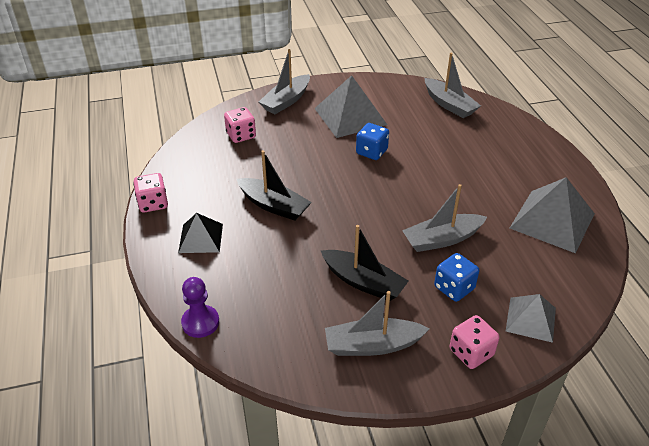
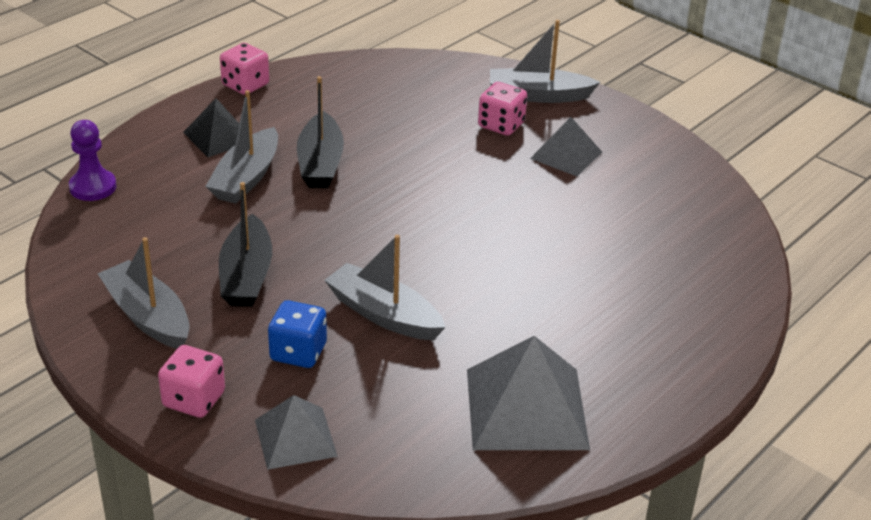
camera: 55 degrees right, 5 degrees down
(241, 135) = (427, 91): pink dice -> pink dice (501, 125)
(350, 116) = (566, 155): grey pyramid -> grey pyramid, size x0.60
(371, 152) = (506, 198): blue dice -> none
(449, 105) = (703, 230): grey boat -> grey boat (246, 178)

